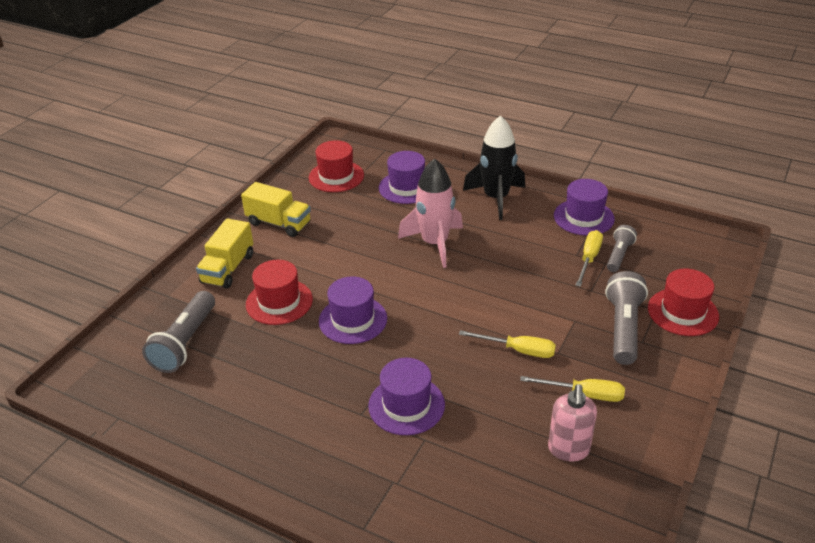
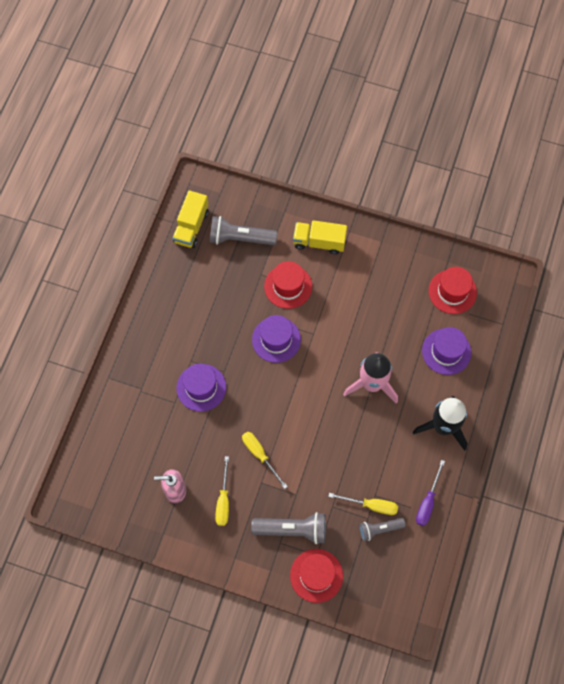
camera: 80 degrees right, 30 degrees up
(279, 223) = (379, 263): yellow truck -> yellow truck (191, 226)
(518, 350) = (260, 455): yellow screwdriver -> yellow screwdriver turned 135 degrees clockwise
(583, 217) = (427, 501): purple hat -> purple screwdriver
(618, 255) = (379, 529): grey flashlight -> grey flashlight turned 150 degrees clockwise

